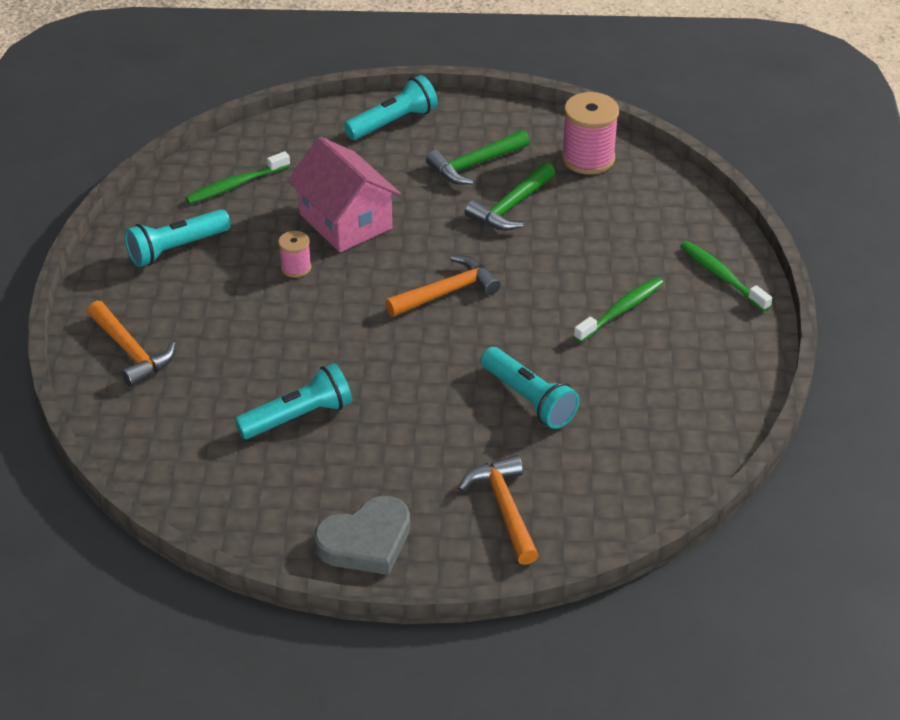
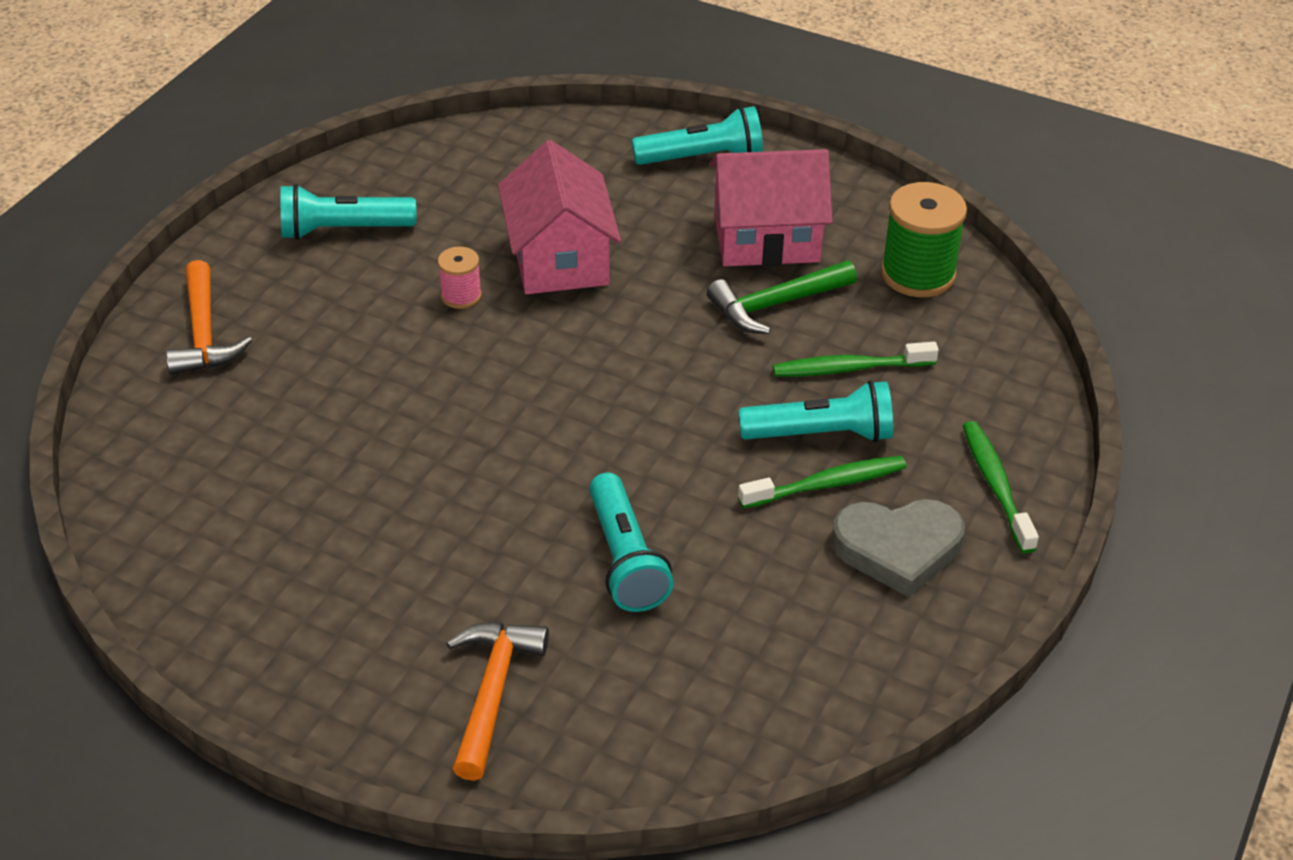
camera: 25 degrees right, 0 degrees up
(235, 185) = (464, 177): green toothbrush -> green toothbrush (849, 368)
(298, 416) = (330, 479): turquoise flashlight -> turquoise flashlight (820, 434)
(366, 541) = (294, 668): grey heart -> grey heart (898, 549)
(447, 292) = (619, 385): orange hammer -> none
(474, 164) = (766, 238): green hammer -> pink house
(588, 158) = (918, 274): pink spool -> green spool

